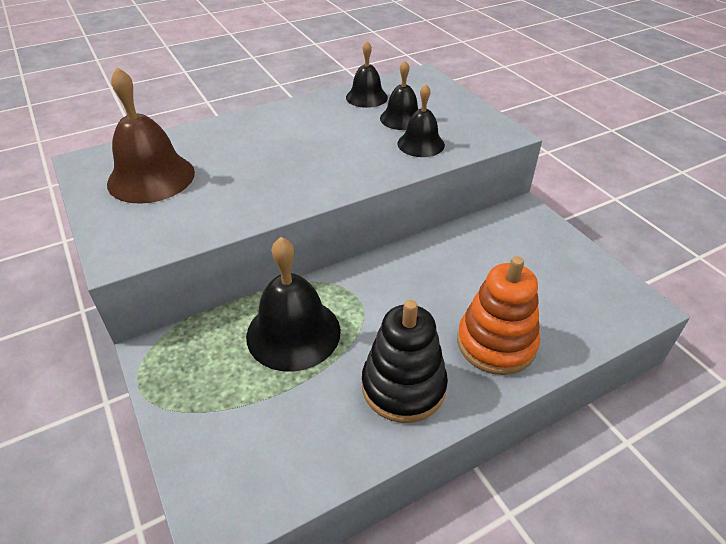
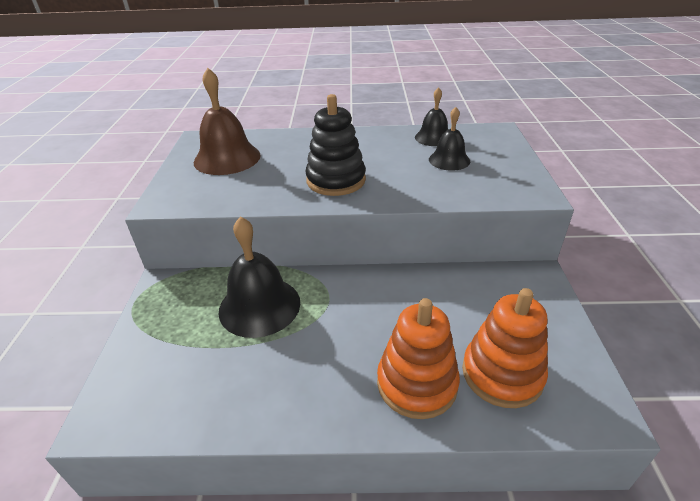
camera: 30 degrees right, 5 degrees down
(403, 386) = (307, 385): black stacking toy -> black stacking toy (336, 180)
(421, 144) = (448, 184): black bell -> none
(554, 306) = (502, 374): none -> orange stacking toy

